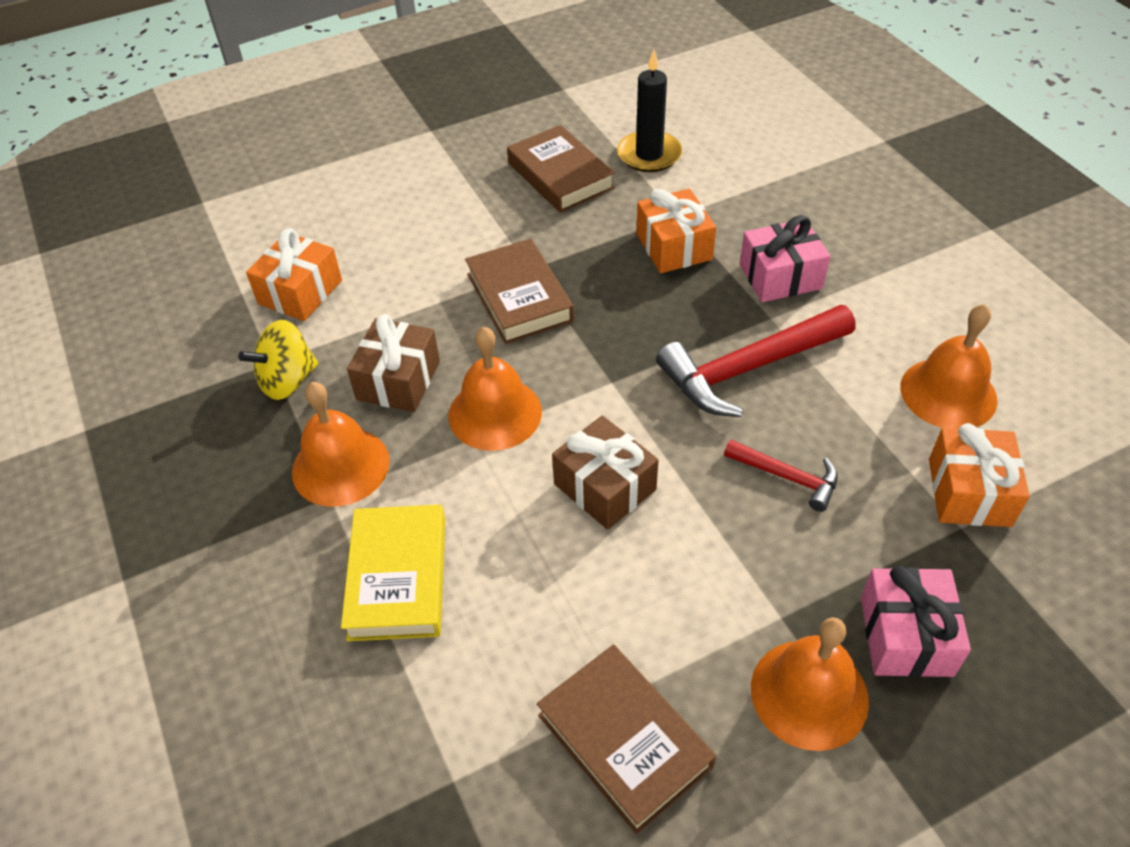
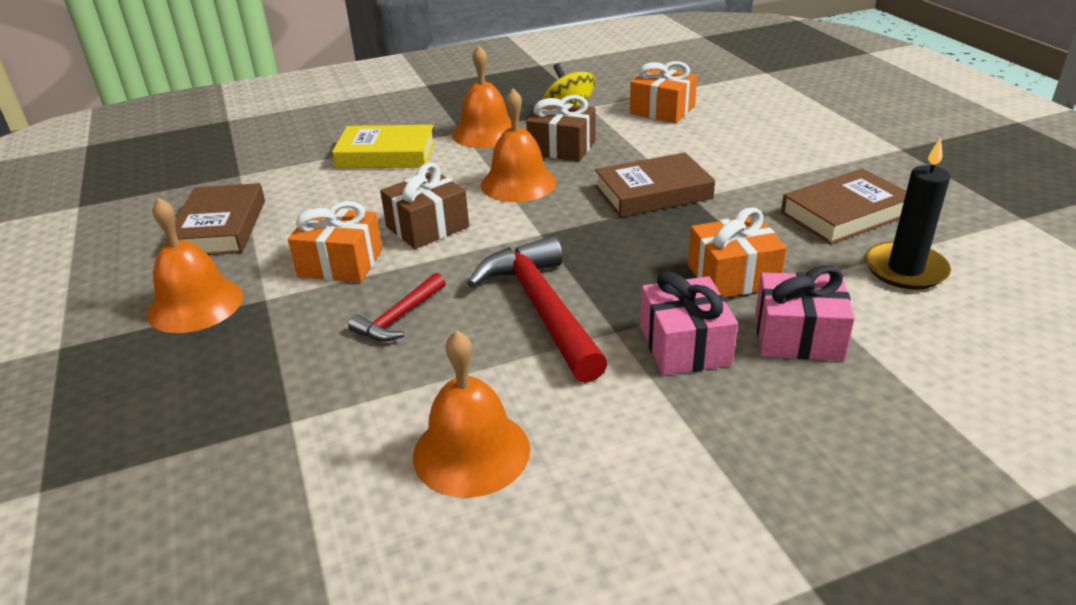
camera: 95 degrees right, 15 degrees down
(624, 741) = (220, 227): brown book -> brown book turned 60 degrees counterclockwise
(906, 636) = (206, 362): pink gift -> pink gift (798, 336)
(969, 492) = (328, 437): orange gift -> orange gift (340, 263)

